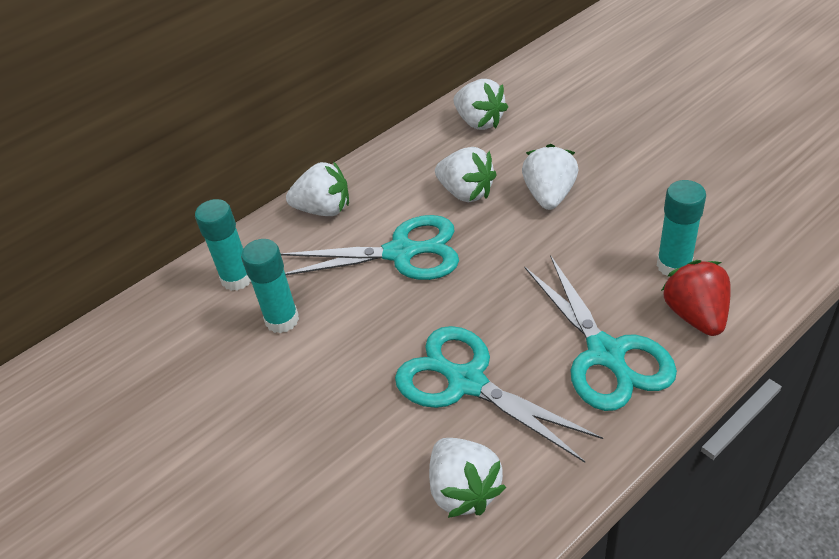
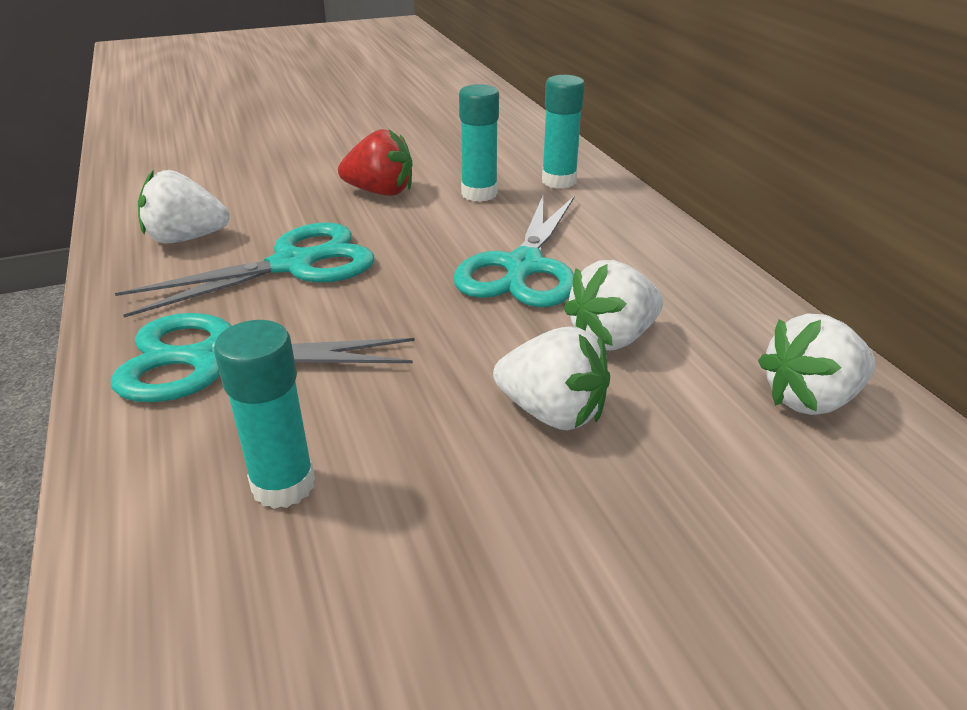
camera: 105 degrees right, 10 degrees down
(324, 209) = (643, 235): white strawberry -> none
(695, 315) = (176, 462): red strawberry -> red strawberry (380, 192)

